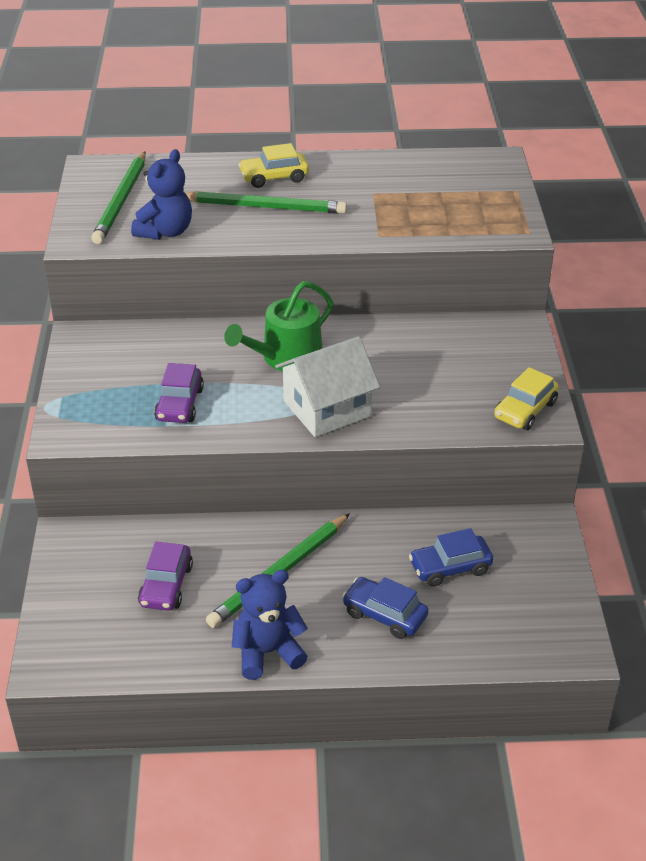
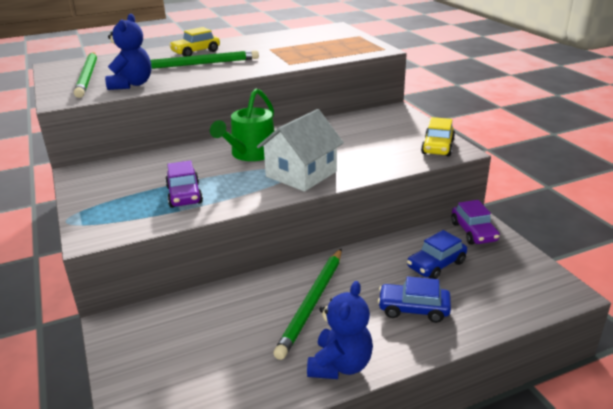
camera: 20 degrees left, 10 degrees down
(166, 585) = (222, 338): purple car -> purple car (473, 232)
(268, 652) = (340, 365): blue teddy bear -> blue teddy bear turned 150 degrees clockwise

